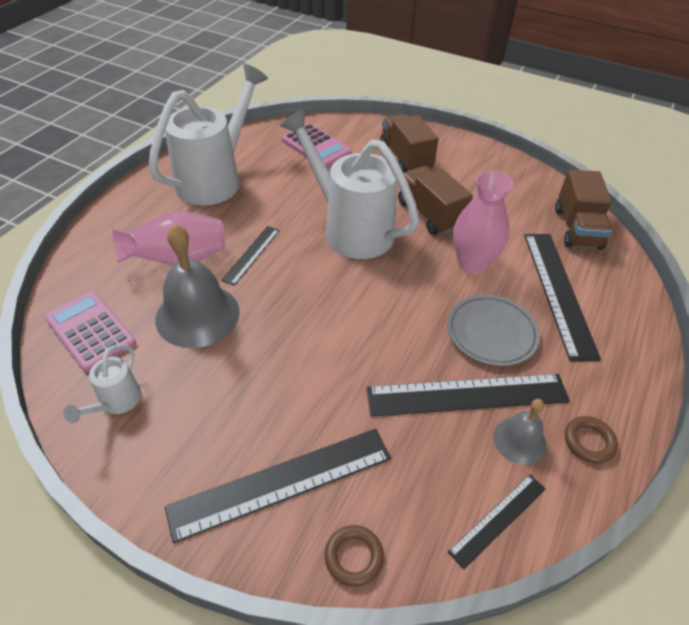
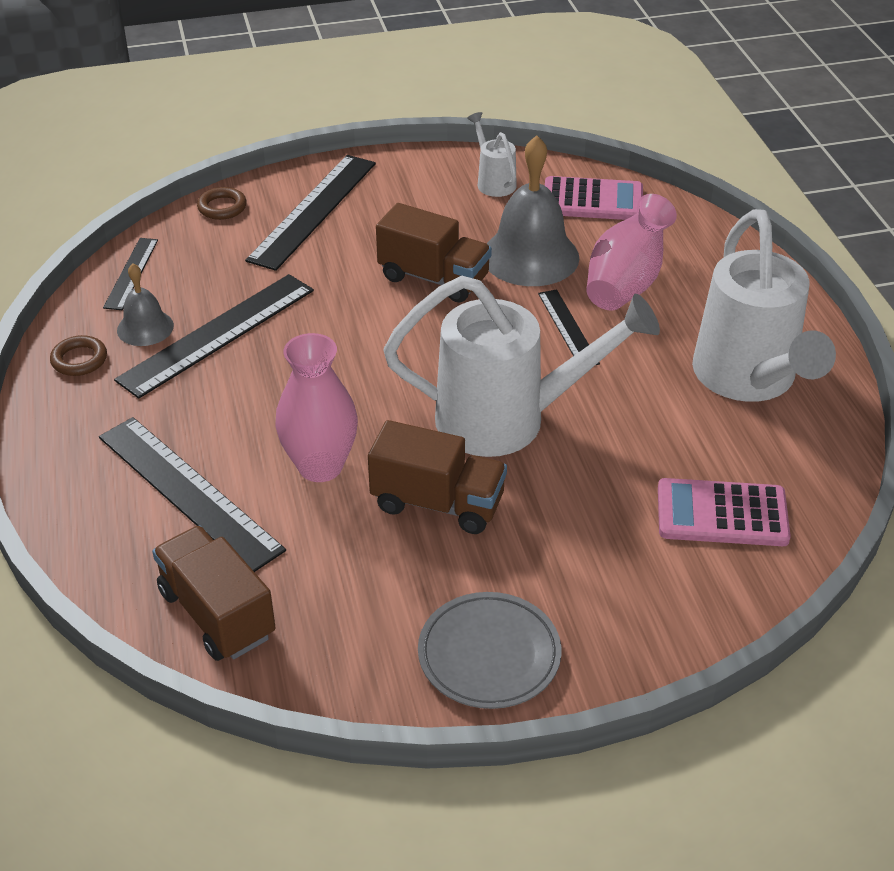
camera: 140 degrees right, 5 degrees down
(405, 157) = (579, 584): brown truck -> brown truck (434, 278)
(491, 333) = (235, 400): grey plate -> grey plate (489, 655)

